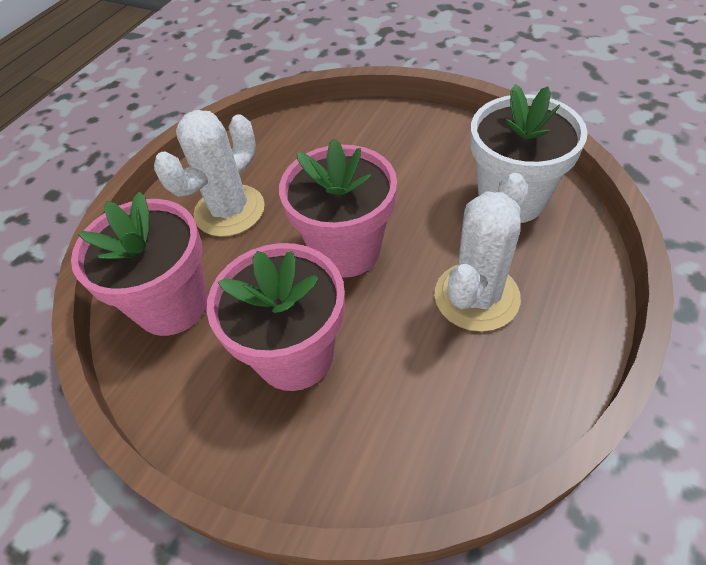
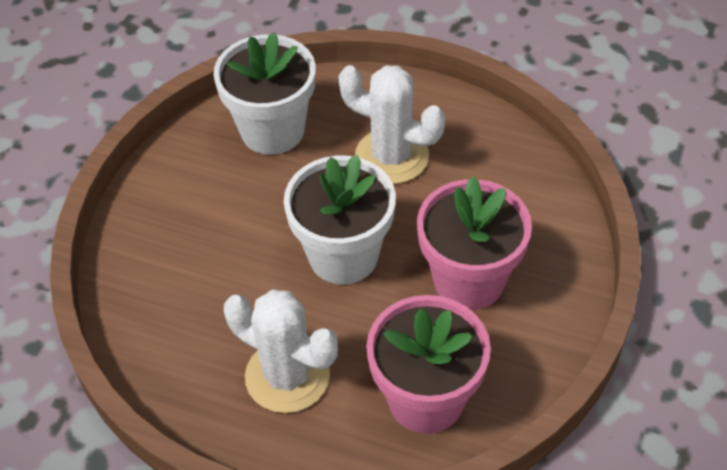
camera: 100 degrees left, 0 degrees up
(346, 250) = (343, 255): pink flower pot -> white flower pot

